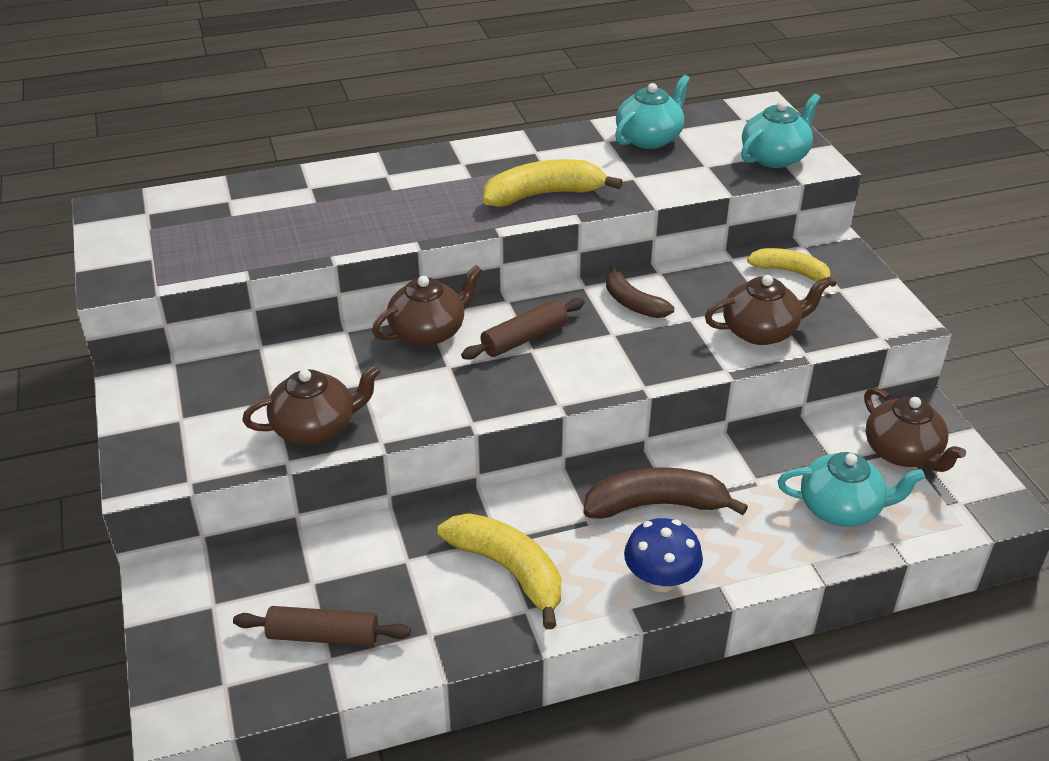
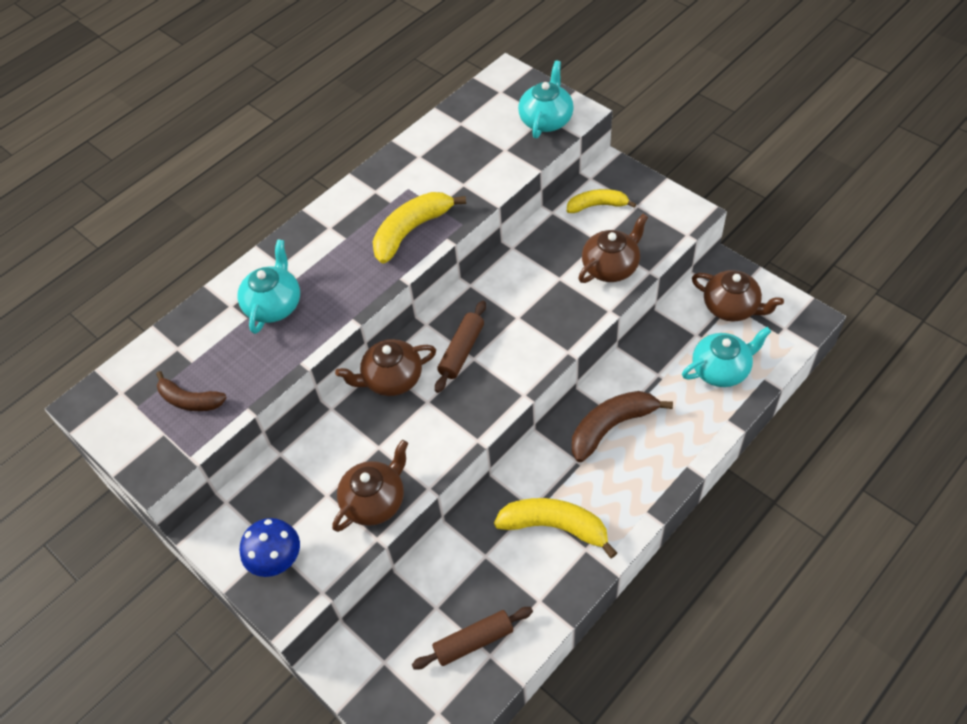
camera: 25 degrees left, 15 degrees up
(429, 331) = (391, 379): brown teapot -> brown teapot turned 135 degrees counterclockwise
(633, 303) = (513, 284): brown banana -> brown banana (190, 400)
(649, 138) = (448, 140): turquoise teapot -> turquoise teapot (274, 305)
(660, 580) = (650, 481): blue mushroom -> blue mushroom (276, 559)

